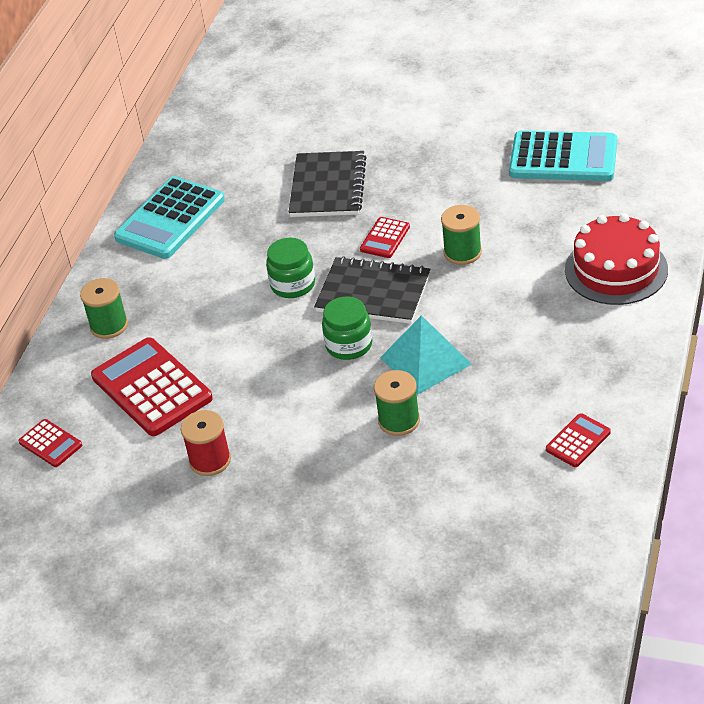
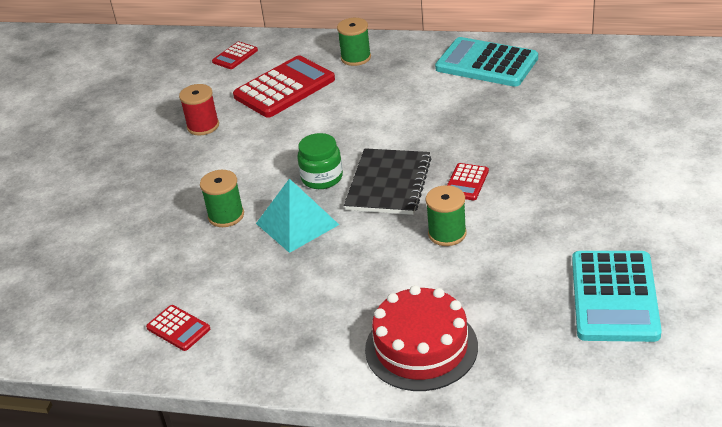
camera: 85 degrees right, 5 degrees down
(293, 284) = (401, 138): green jar -> none
(327, 187) = (540, 139): black notebook -> none
(385, 238) = (466, 182): red calculator -> red calculator turned 90 degrees counterclockwise

